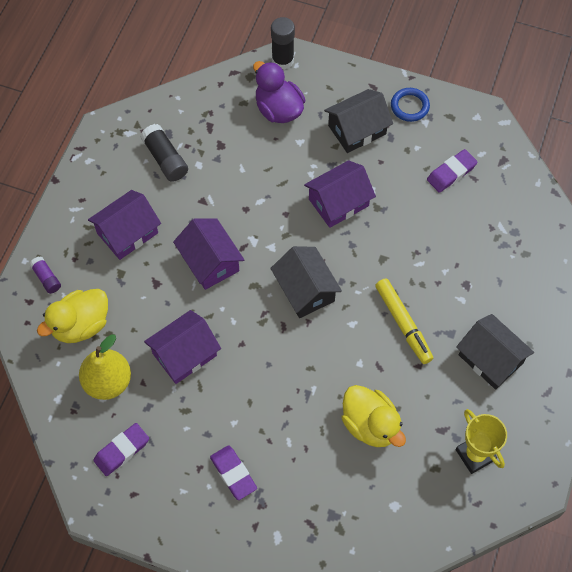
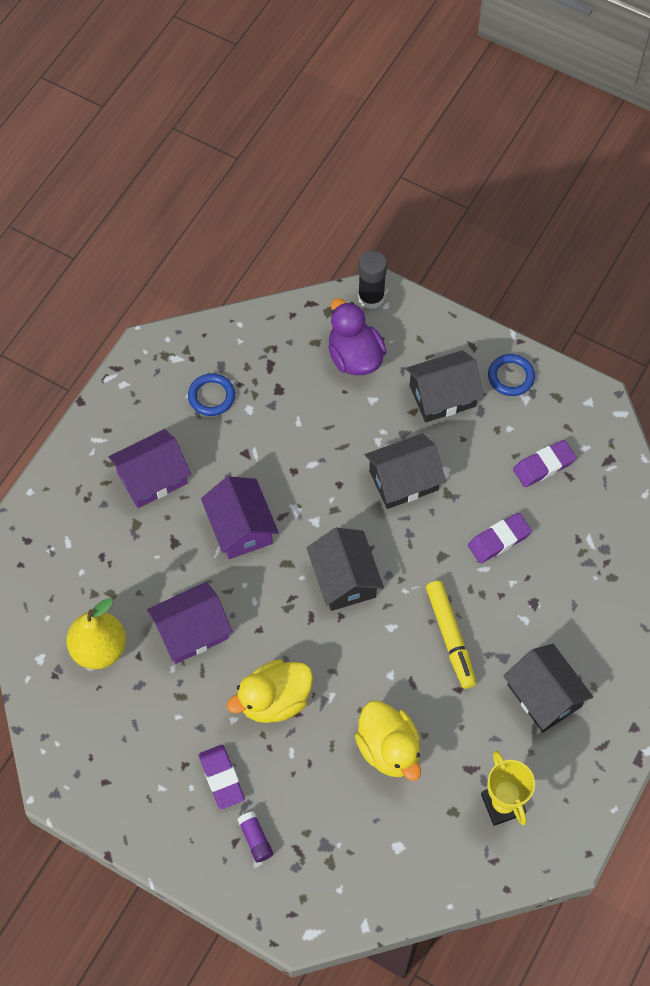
camera: 10 degrees right, 0 degrees up
(46, 278) = (51, 516): purple glue stick -> purple glue stick (255, 839)
(81, 325) = (80, 578): yellow duck -> yellow duck (274, 700)
(122, 451) = (101, 730): purple eraser -> purple eraser (499, 540)
(165, 159) = (211, 396): black glue stick -> blue ring
(338, 202) = (403, 480): purple house -> black house

